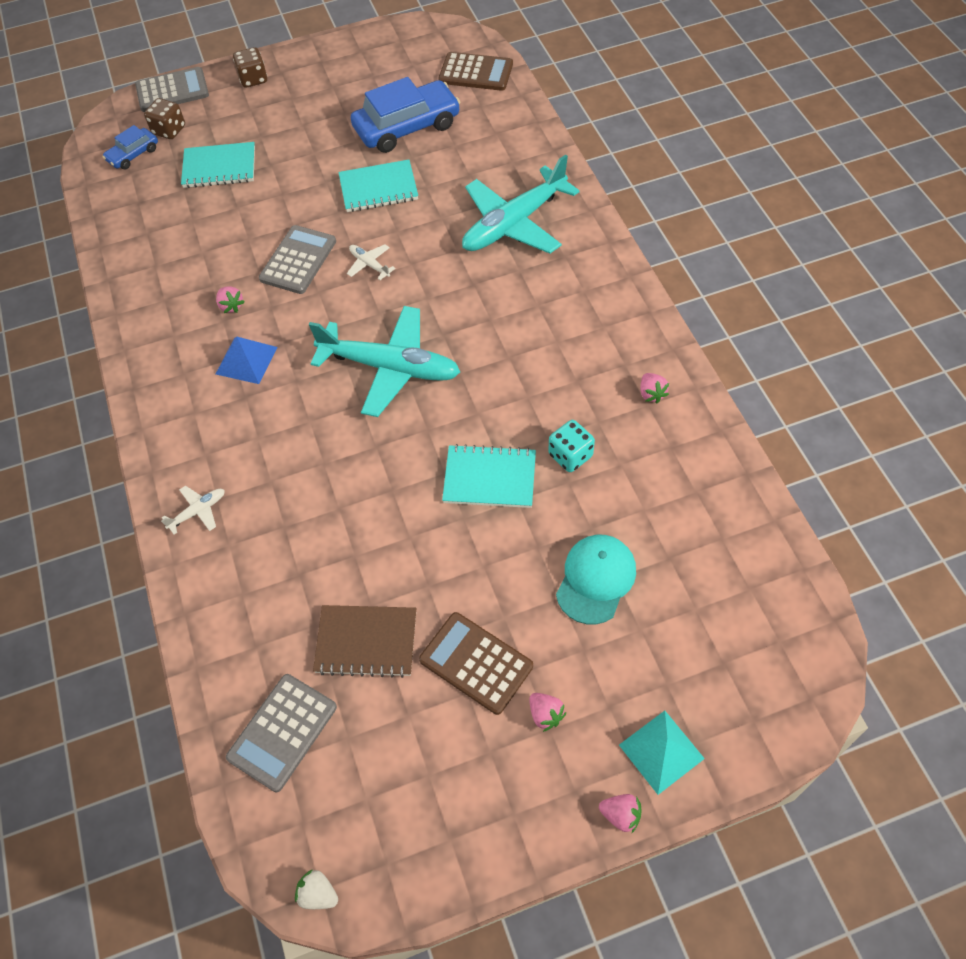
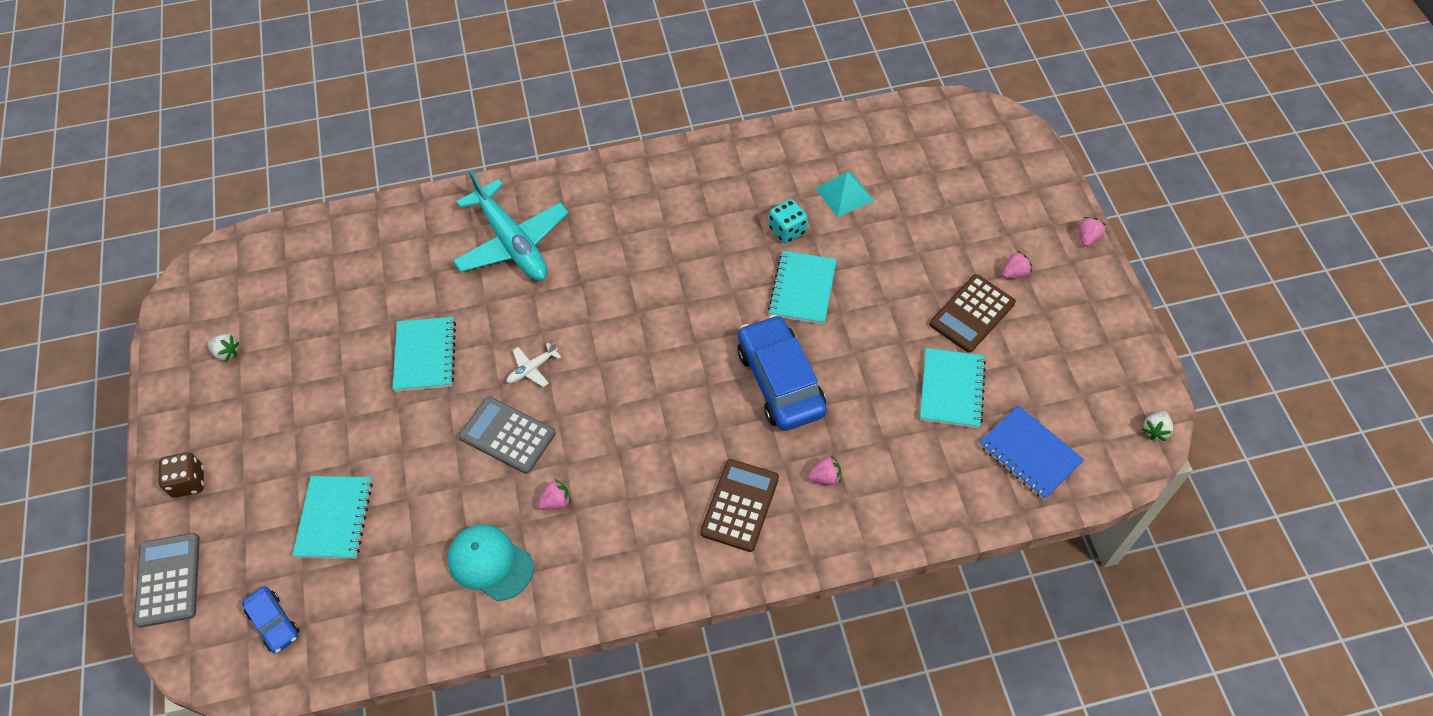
camera: 85 degrees left, 0 degrees up
(169, 130) = (245, 580): brown dice -> none
(197, 512) = (810, 527): white plane -> none
(246, 360) = (633, 486): blue pyramid -> none
(282, 732) = (1029, 454): grey calculator -> blue notebook
(366, 642) = (951, 389): brown notebook -> turquoise notebook
(372, 68) = (226, 352): none -> white strawberry
(389, 367) = (668, 358): turquoise plane -> none
(407, 127) = (339, 324): blue car -> blue car (780, 381)
(476, 72) = (278, 254): brown calculator -> brown calculator (739, 505)
(595, 579) = (904, 228): turquoise cap -> turquoise cap (490, 563)
(651, 394) = (734, 168): pink strawberry -> pink strawberry (825, 477)
(661, 751) = (1041, 208): turquoise pyramid -> turquoise pyramid (844, 194)

